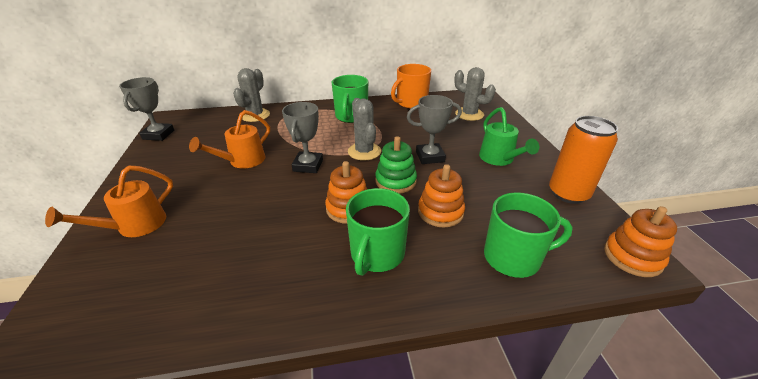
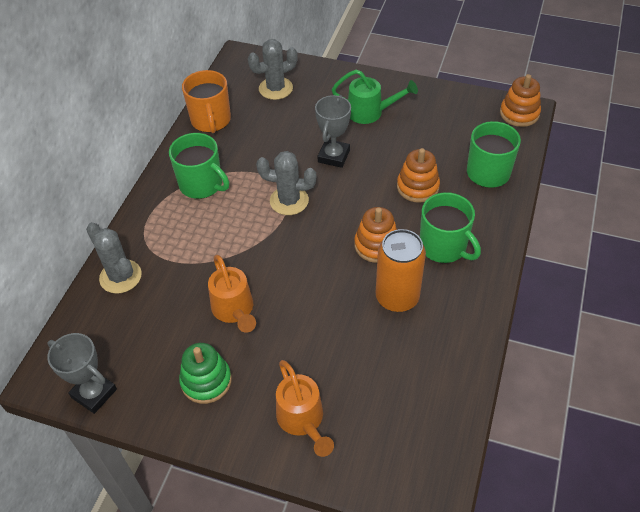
camera: 60 degrees left, 15 degrees up
(308, 165) = (284, 254): grey trophy -> none
(395, 181) = (357, 197): green stacking toy -> green stacking toy (206, 381)
(568, 193) = (441, 101): orange can -> orange can (397, 297)

